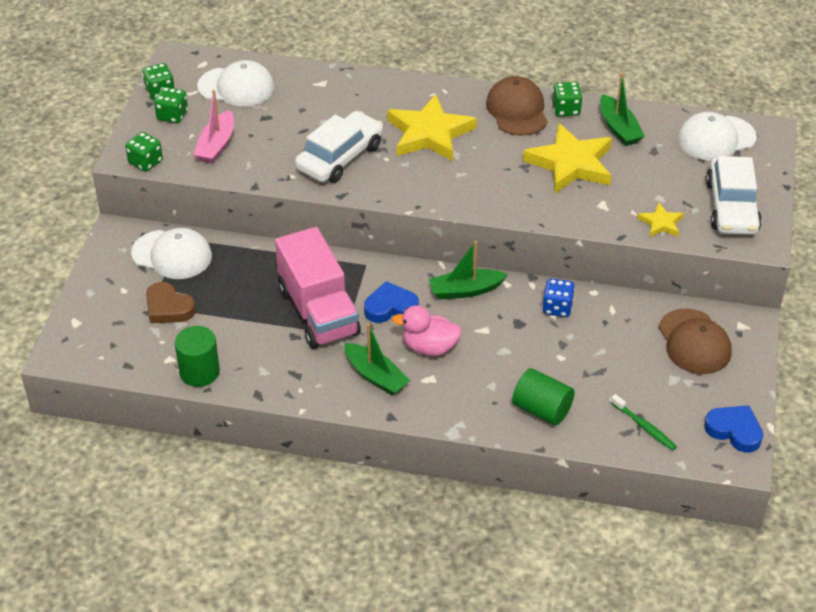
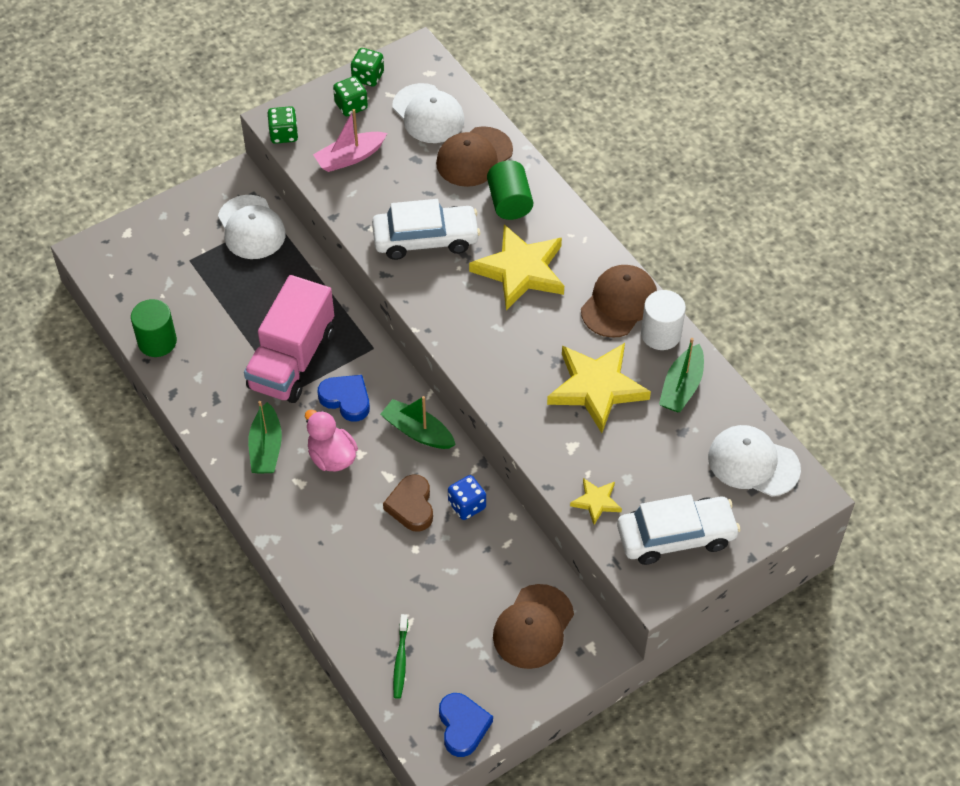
camera: 45 degrees right, 10 degrees up
(168, 308) = (198, 271): brown heart -> brown heart (411, 506)
(305, 91) = (474, 157): none -> brown cap
(542, 409) = (346, 578): green cylinder -> green cylinder (509, 202)
(566, 109) = (661, 334): green dice -> white cylinder
(731, 207) = (676, 536): white car -> white car turned 150 degrees counterclockwise

